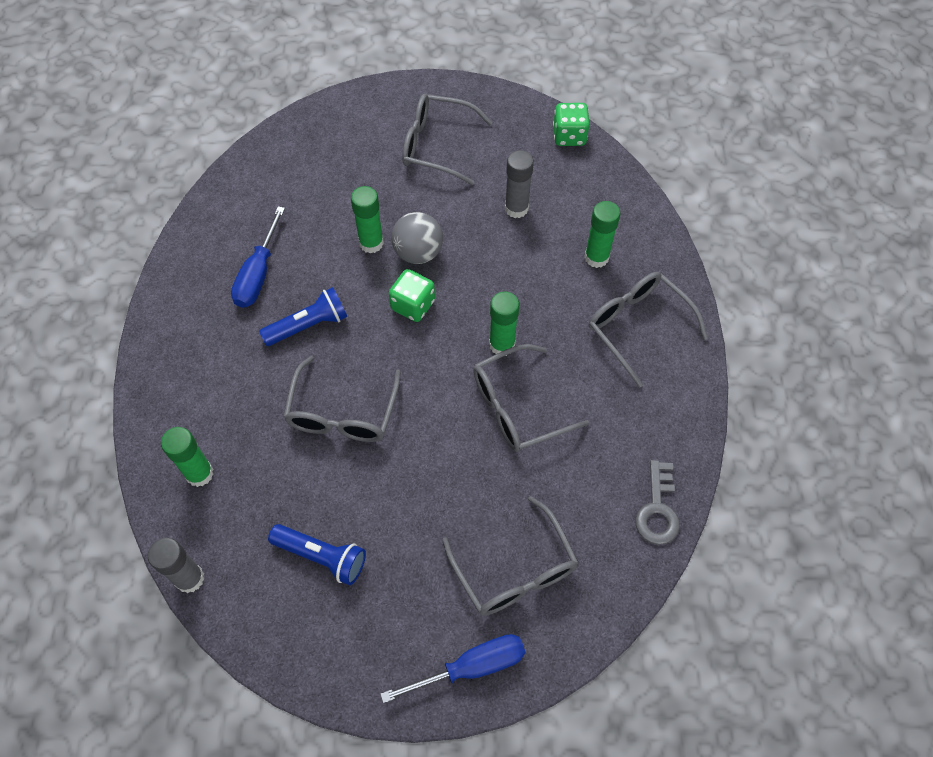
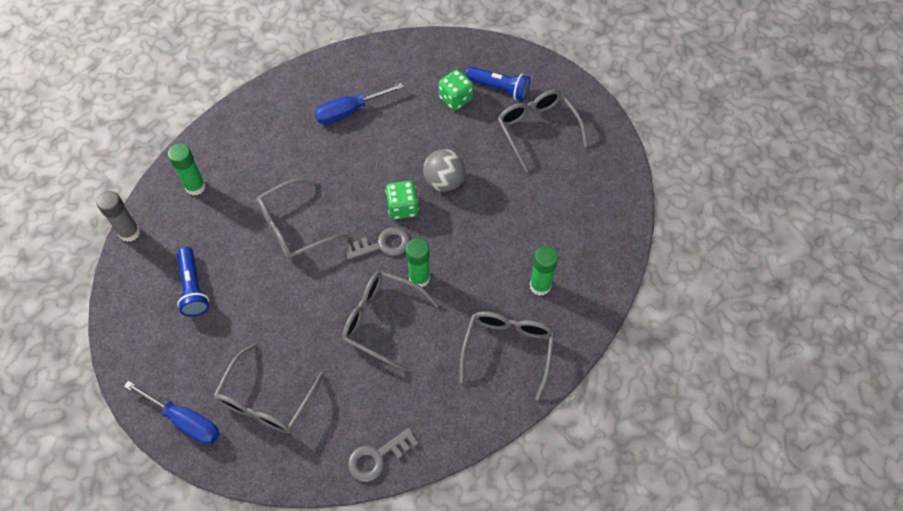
camera: 50 degrees right, 0 degrees up
(308, 325) = (338, 164): blue flashlight -> blue flashlight (499, 88)
(371, 243) = (427, 151): green glue stick -> none
(437, 350) = (383, 245): none -> grey key
(516, 208) = (533, 210): grey glue stick -> none
(569, 136) = (625, 198): green dice -> green dice (455, 98)

